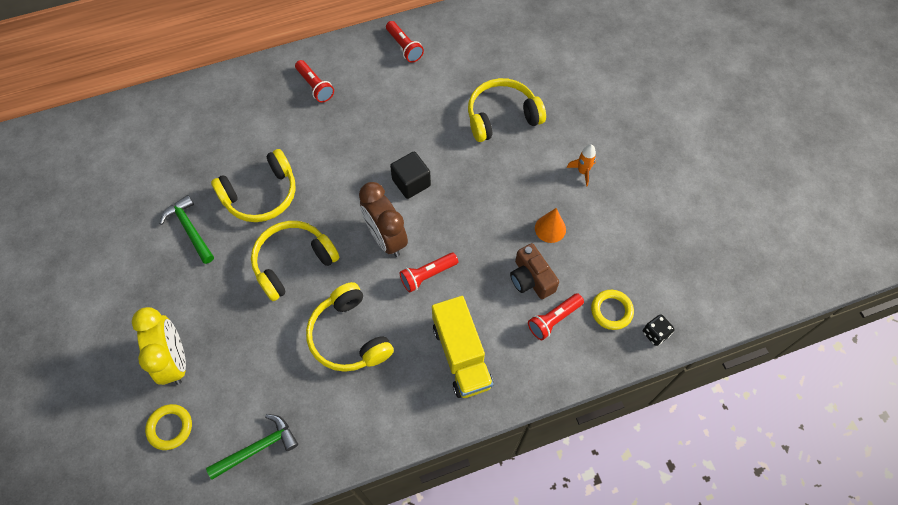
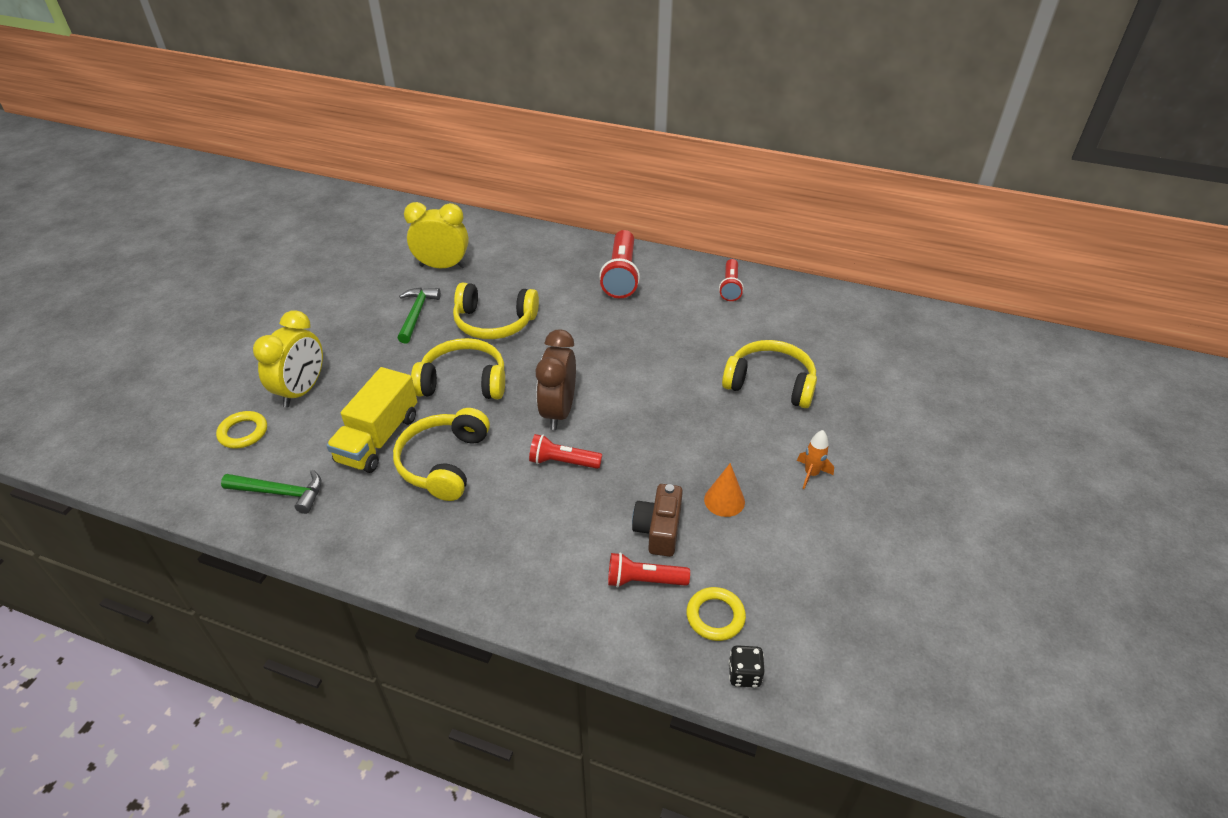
camera: 40 degrees right, 20 degrees down
(160, 169) = (442, 266): none -> yellow clock
(315, 86) = (621, 275): red flashlight -> red flashlight, size x1.66
(411, 183) = (627, 384): black cube -> none
(461, 355) = (521, 546): yellow truck -> yellow truck (378, 438)

